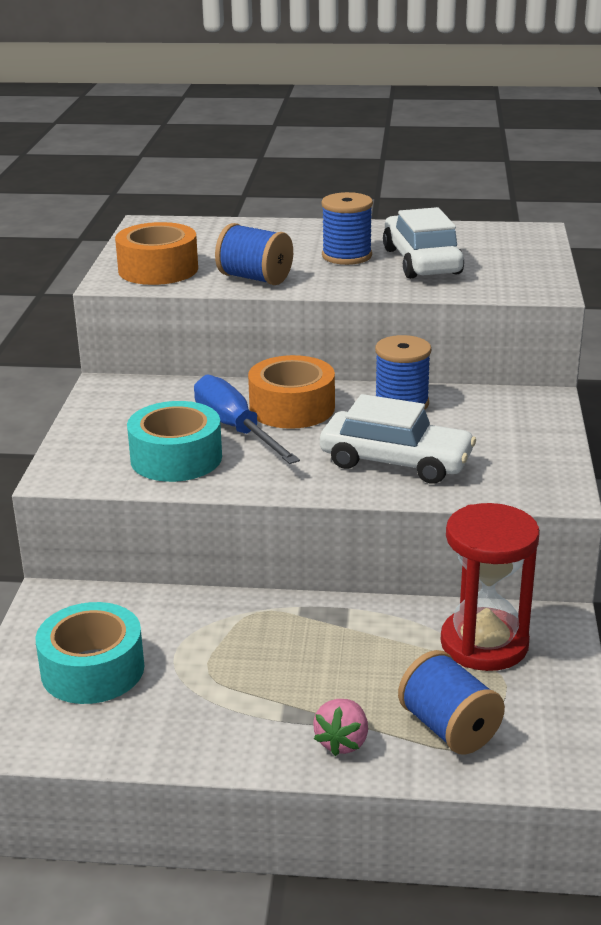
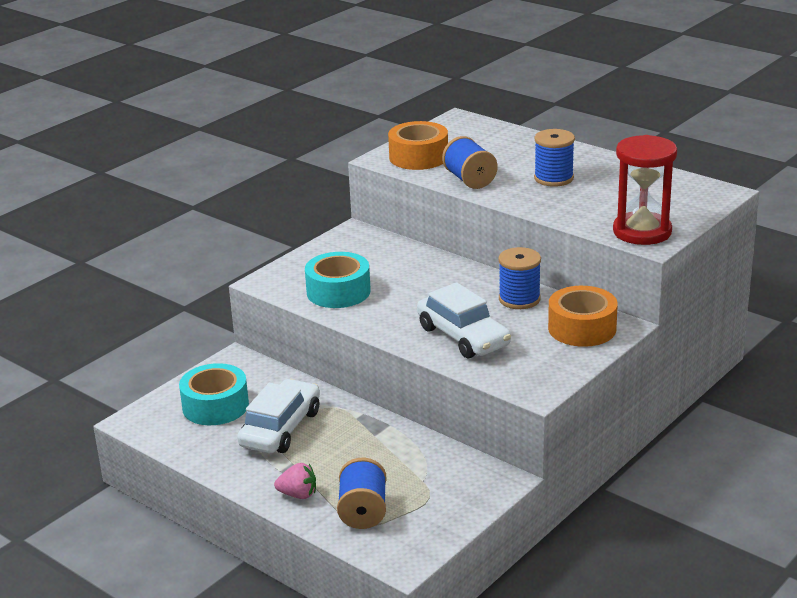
camera: 35 degrees right, 0 degrees up
(235, 429) = (394, 284): blue screwdriver -> none
(292, 408) = (446, 280): orange tape -> orange tape (582, 328)
(342, 742) = (298, 495): pink strawberry -> pink strawberry turned 135 degrees counterclockwise
(422, 261) = (599, 196): white car -> white car (281, 428)
(484, 644) = (442, 475): red hourglass -> red hourglass (642, 232)

